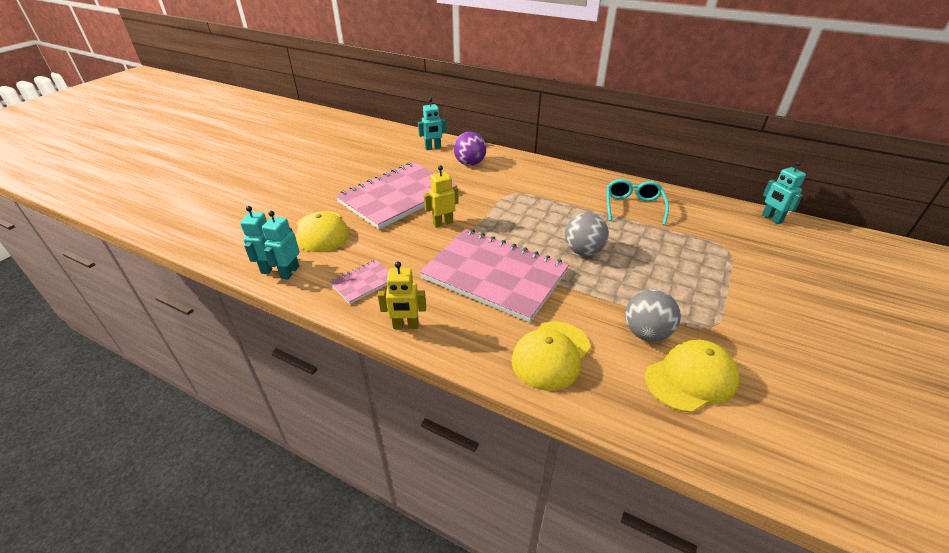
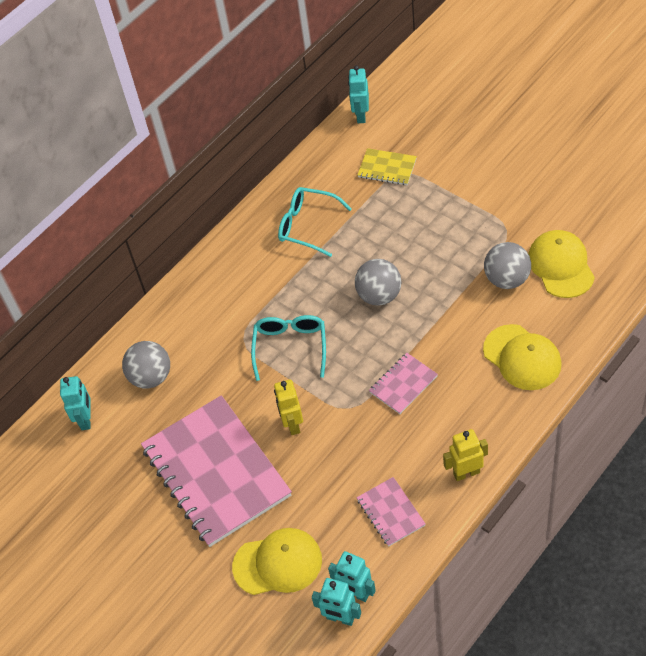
camera: 70 degrees left, 15 degrees up
(405, 326) = (466, 473): yellow robot -> yellow robot turned 120 degrees counterclockwise
(470, 164) = (151, 377): purple ball -> grey ball
(494, 275) = (403, 384): pink notebook -> pink notebook, size x0.44
(513, 213) = (290, 347): none -> turquoise glasses
(725, 239) = (387, 168): none -> yellow notebook
(771, 218) = (361, 115): turquoise robot -> turquoise robot turned 105 degrees clockwise

